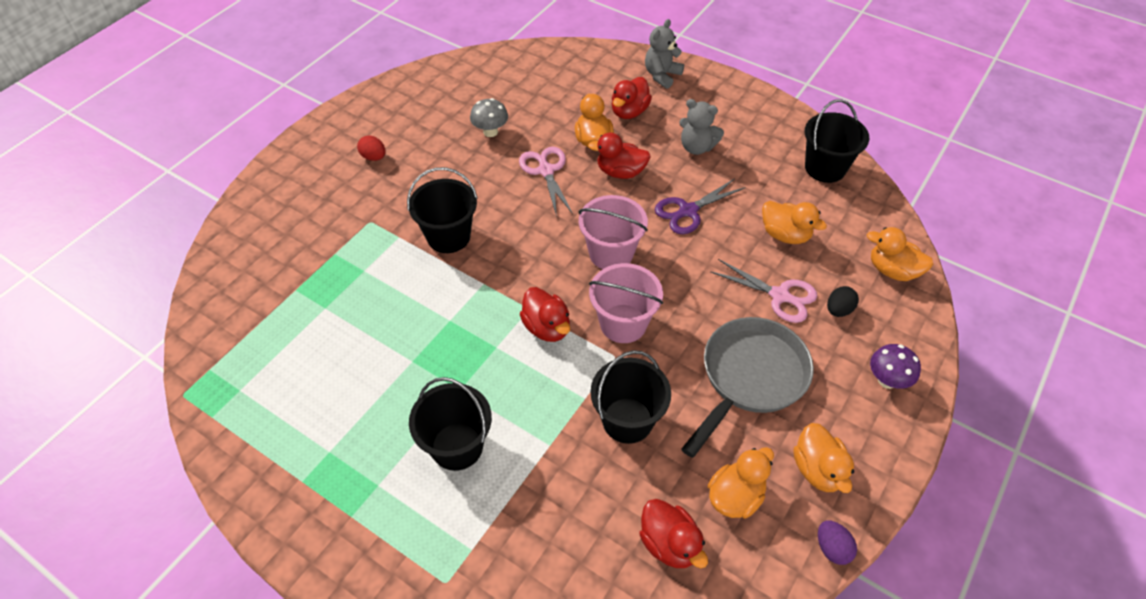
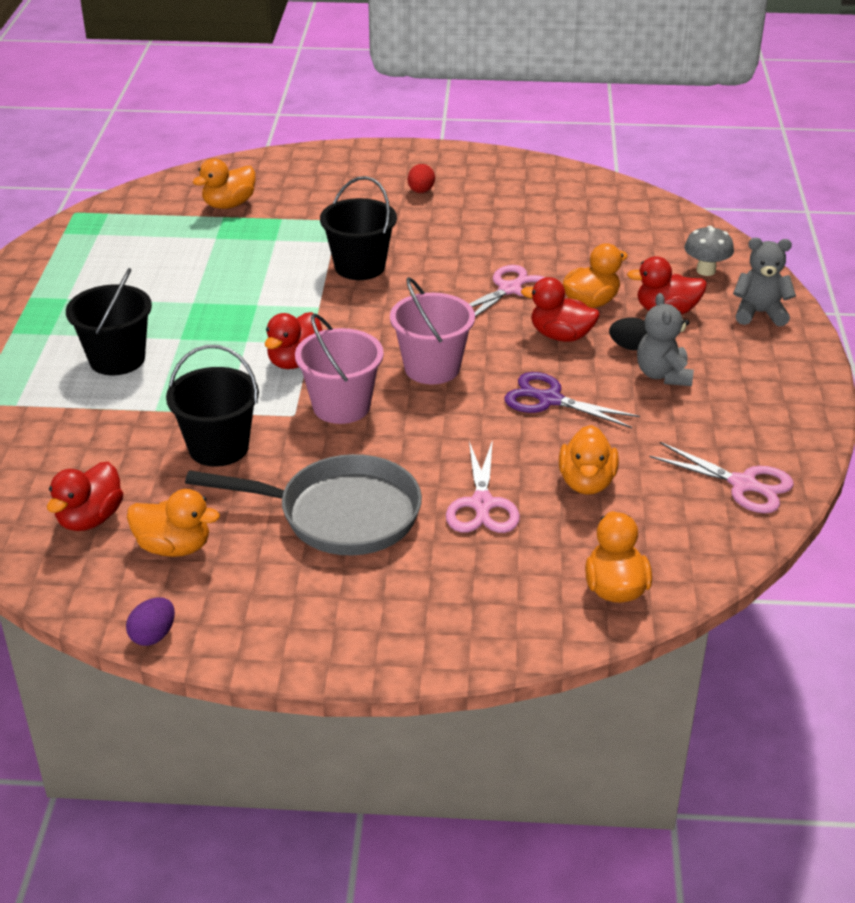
camera: 60 degrees right, 15 degrees down
(490, 132) = (529, 238): grey mushroom -> grey mushroom (706, 270)
(620, 172) = (561, 336): red duck -> red duck turned 45 degrees counterclockwise
(818, 470) = (249, 599): orange duck -> orange duck (229, 204)
(825, 168) = (744, 484): black bucket -> pink scissors
(838, 310) = (502, 557): black egg -> black egg (629, 347)
(887, 380) = (424, 625): purple mushroom -> none

